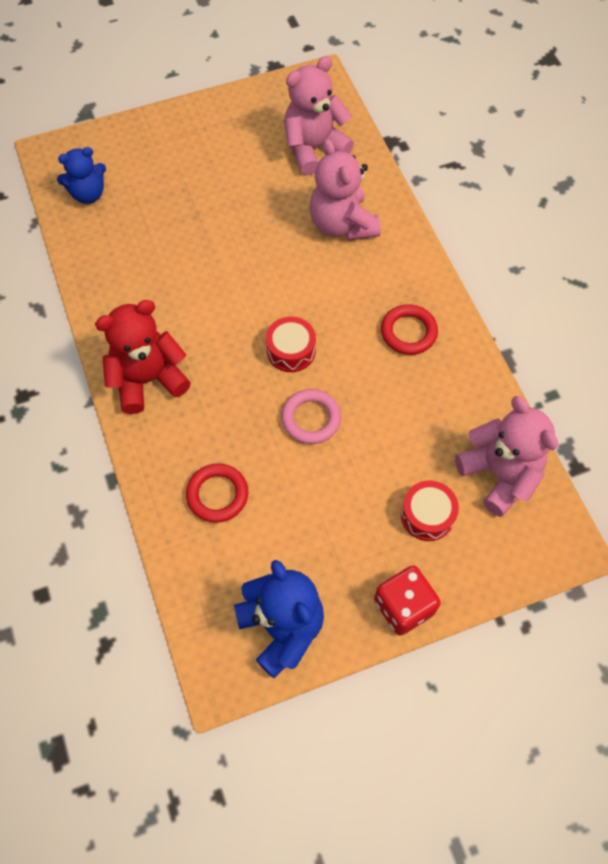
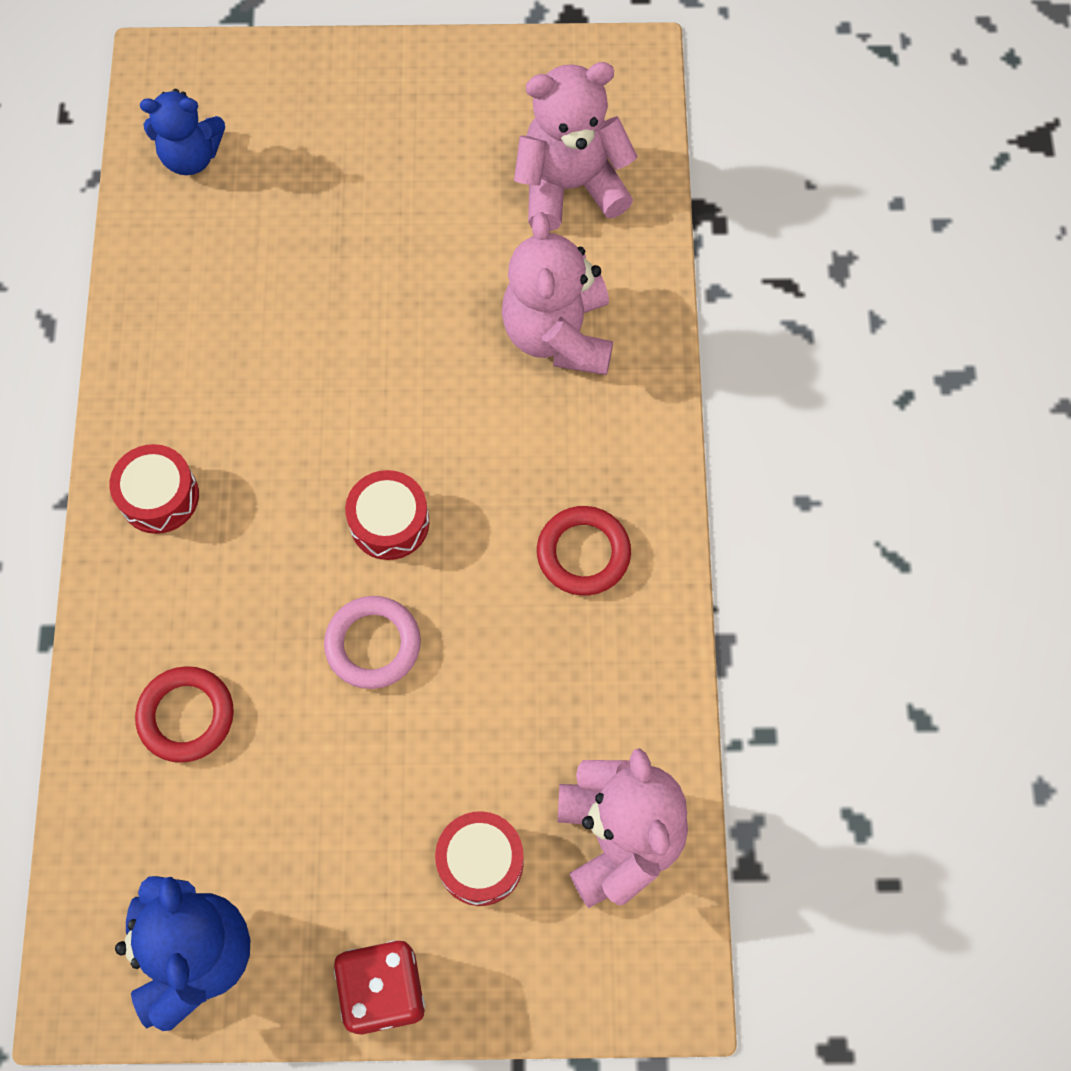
camera: 20 degrees right, 5 degrees up
(148, 379) = (159, 496): red teddy bear -> red drum

